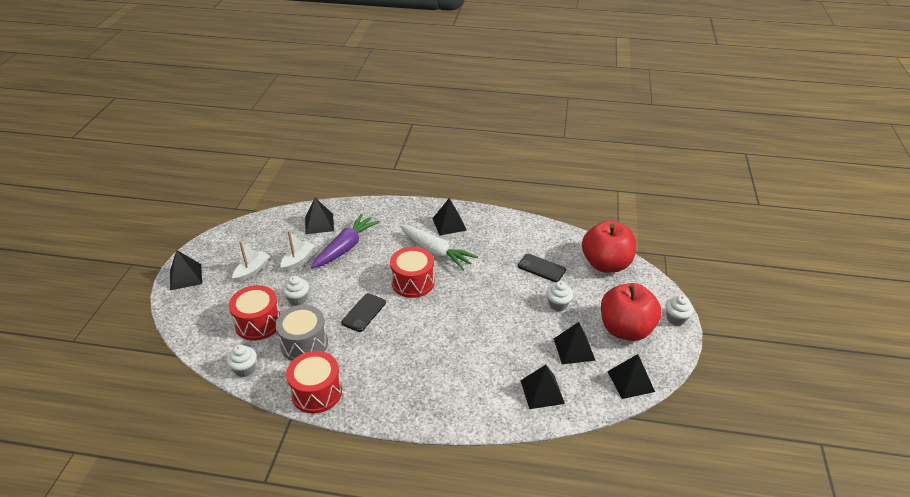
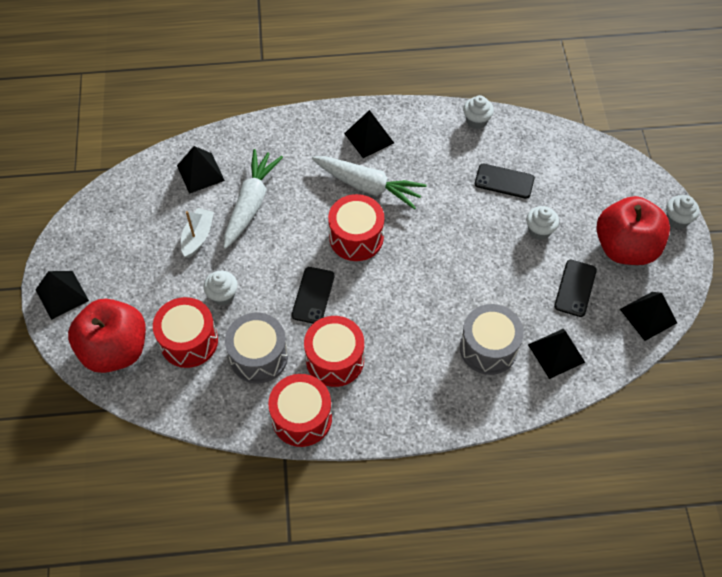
camera: 15 degrees left, 20 degrees up
(245, 369) = (202, 408): white cupcake -> white cupcake (476, 121)
(252, 271) = (145, 266): white boat -> none
(345, 248) = (251, 204): purple carrot -> white carrot
(361, 358) = (335, 359): none -> red drum
(486, 376) = (488, 348): none -> grey drum
(574, 349) = (575, 288): black pyramid -> black phone
(606, 264) = (578, 158): red apple -> red apple (115, 349)

